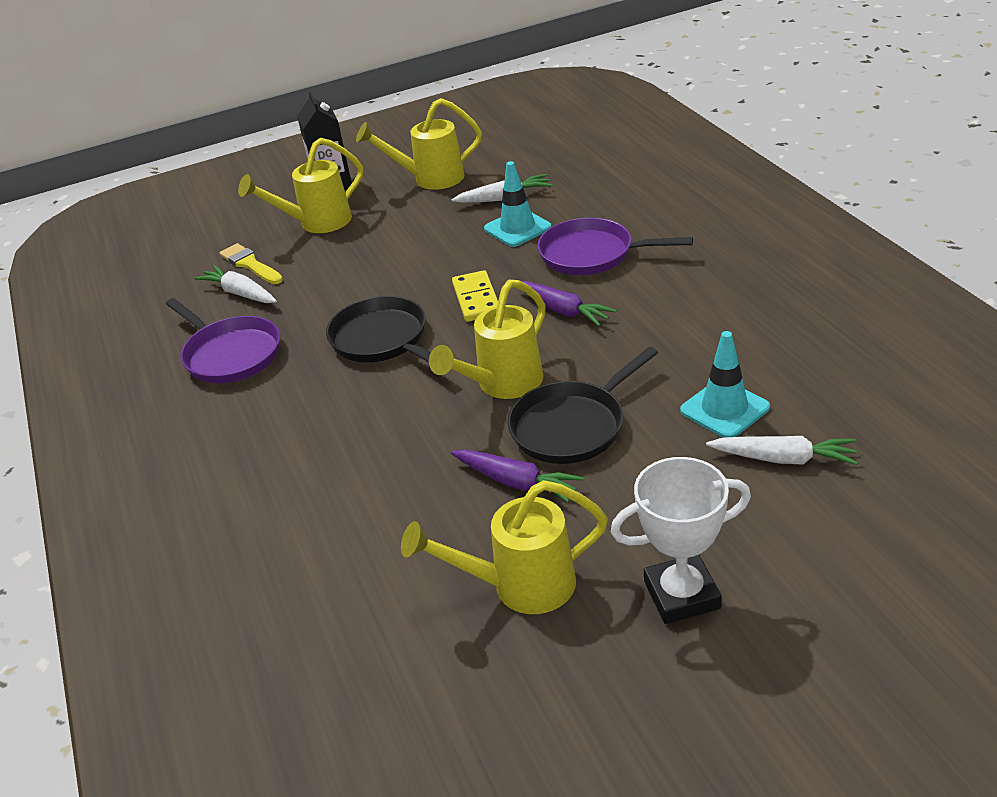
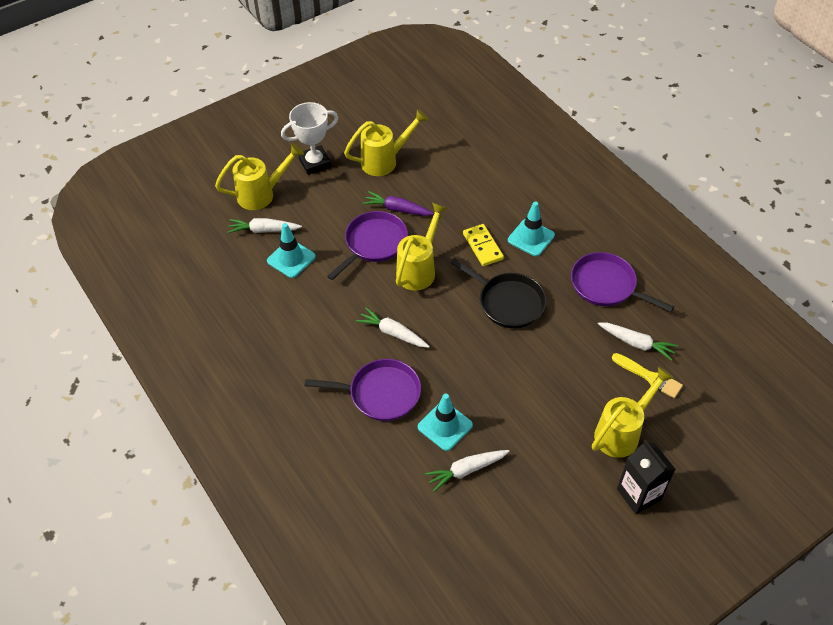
camera: 165 degrees right, 15 degrees up
(300, 422) = (531, 238): none -> turquoise traffic cone
(430, 179) = (546, 503): yellow watering can -> yellow watering can (262, 194)
(476, 299) = (455, 342): yellow domino -> yellow domino (482, 246)
(563, 310) = (393, 333): purple carrot -> white carrot
(572, 426) = (374, 243): black pan -> purple pan

